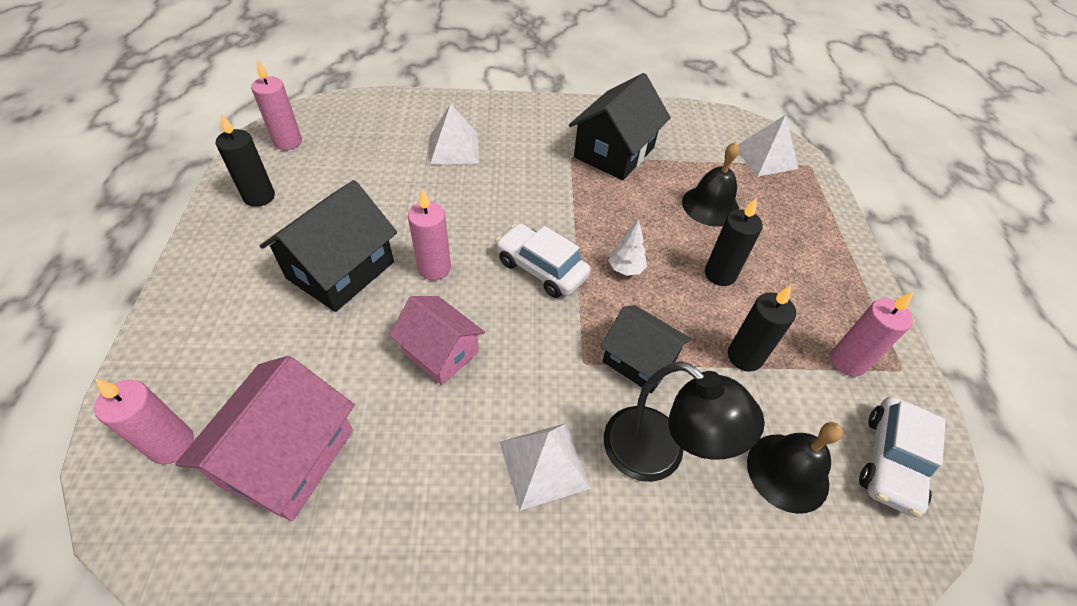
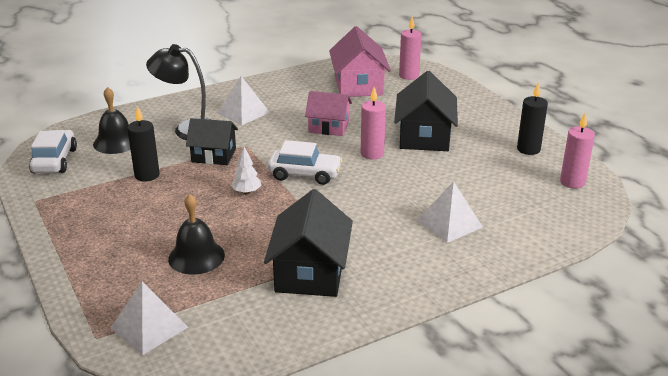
camera: 155 degrees right, 20 degrees down
(720, 274) = (174, 211): black candle -> none
(847, 361) = (75, 193): pink candle -> none

